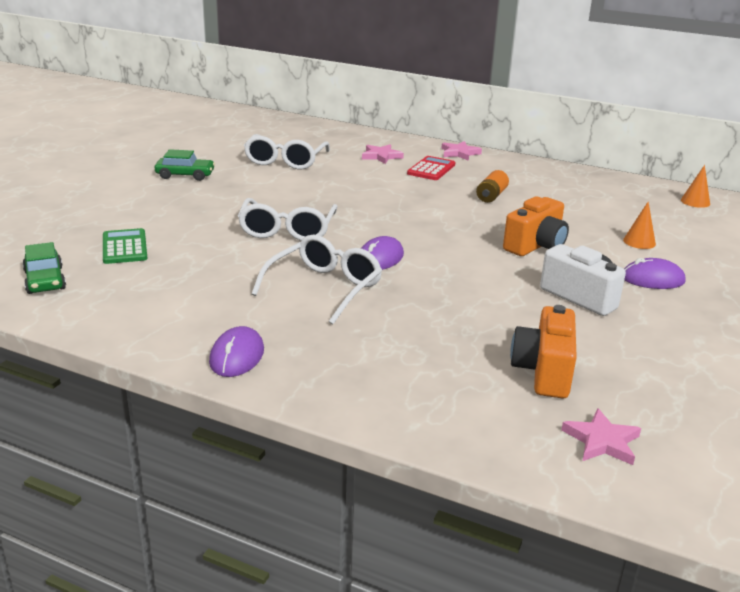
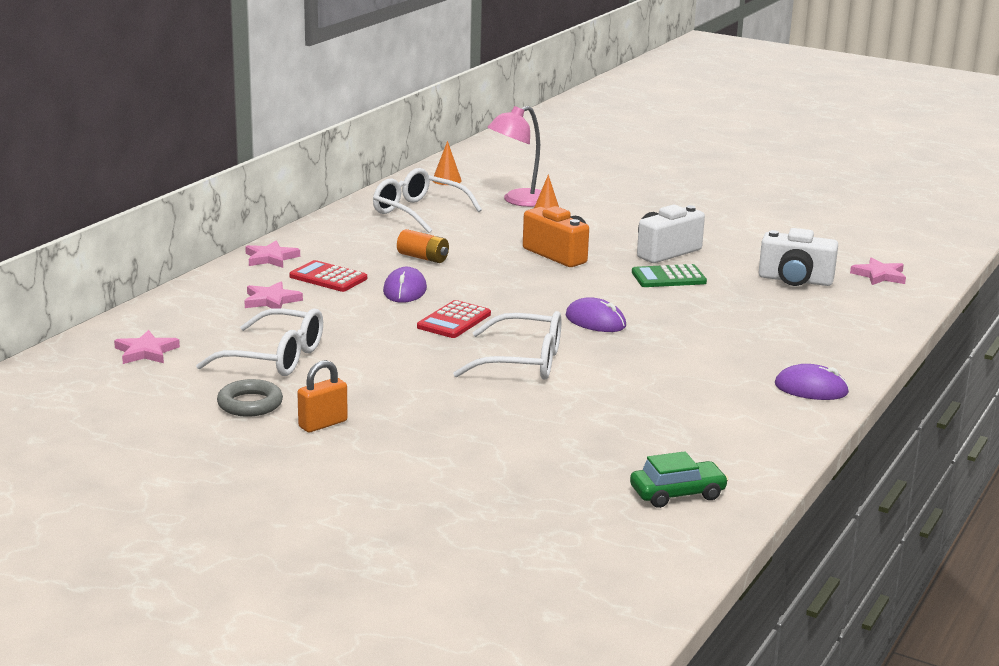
camera: 85 degrees left, 5 degrees down
(124, 247) = (579, 453): green calculator -> green calculator (668, 277)
(185, 175) = (323, 424): green car -> orange padlock
(216, 158) = (250, 404): none -> grey ring
(290, 133) = (146, 352): none -> pink star
(324, 288) = (667, 349): white glasses -> white glasses (418, 212)
(363, 207) = (454, 321): none -> red calculator
(543, 371) = (795, 280): orange camera -> white camera
(652, 279) = (626, 223): purple mouse -> purple mouse (404, 290)
(669, 230) = (518, 201): none -> pink lamp

